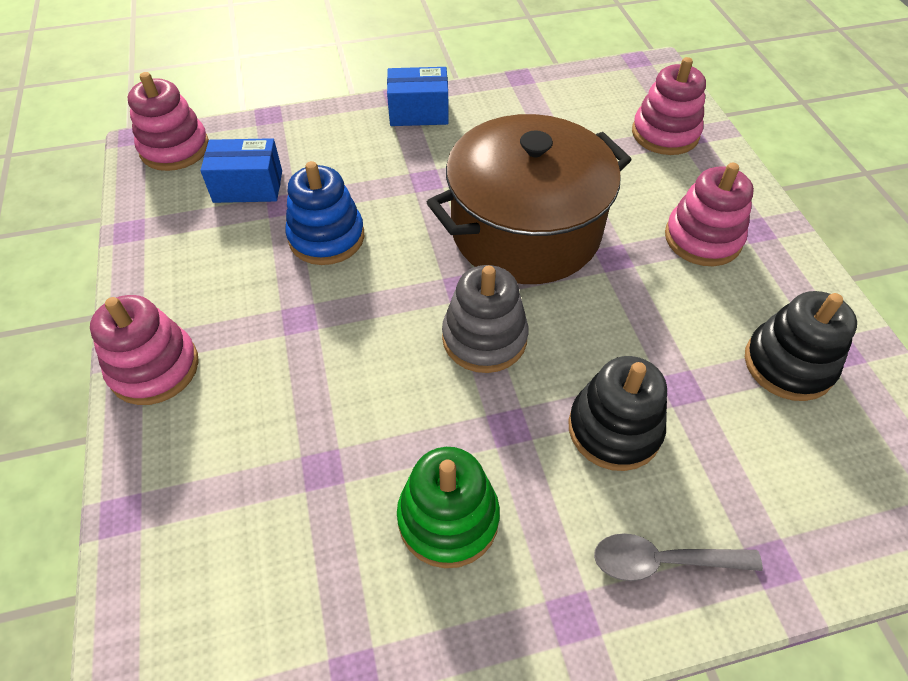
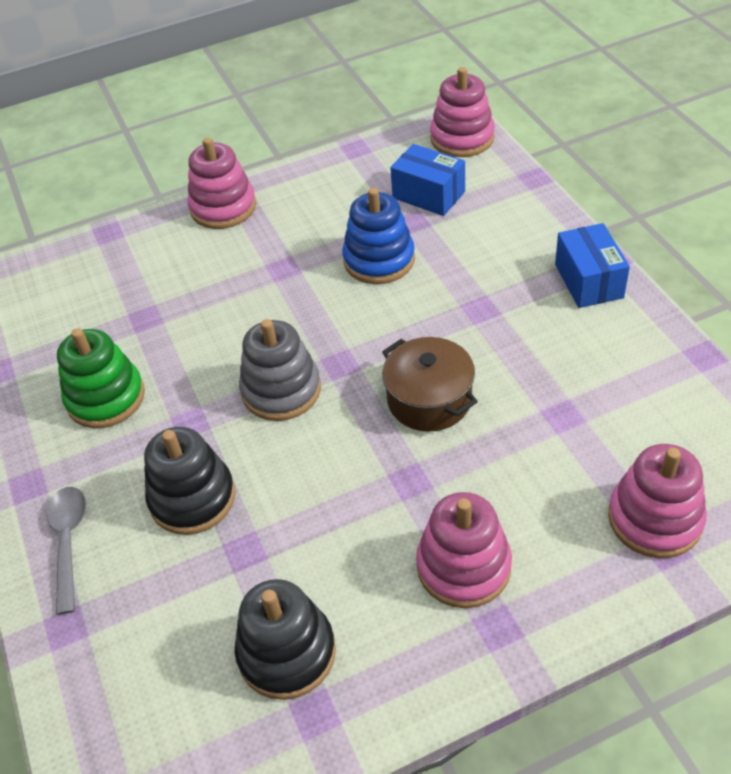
camera: 85 degrees right, 5 degrees down
(248, 186) = (428, 195): blue box -> blue box turned 45 degrees counterclockwise
(525, 230) = (429, 400): brown pot -> brown pot, size x0.52

